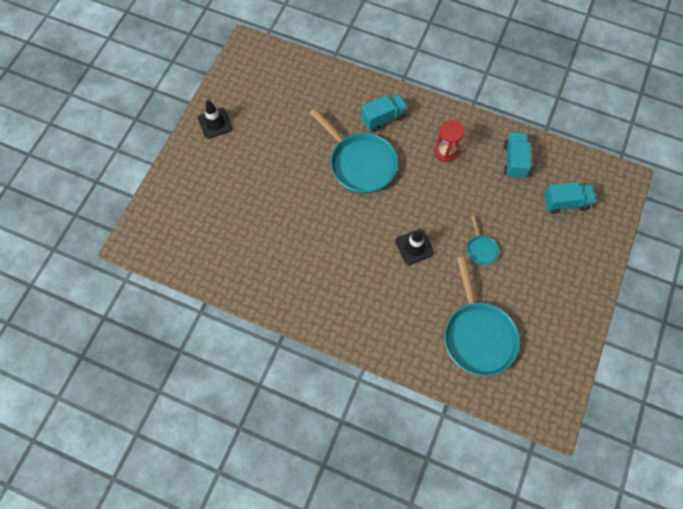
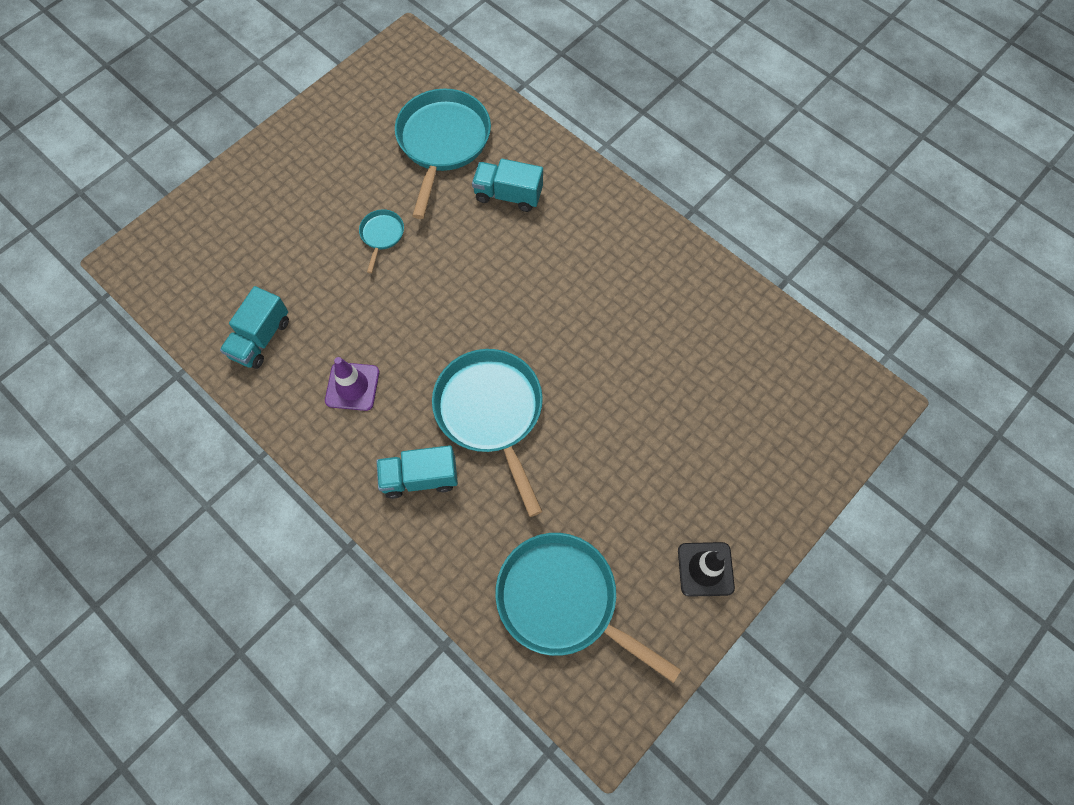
camera: 160 degrees left, 0 degrees up
(284, 87) = (563, 600): none -> turquoise pan
(414, 247) = (468, 266): black traffic cone -> none
(445, 152) = (352, 386): red hourglass -> purple traffic cone
(565, 203) = (231, 256): turquoise truck -> turquoise truck (508, 195)

